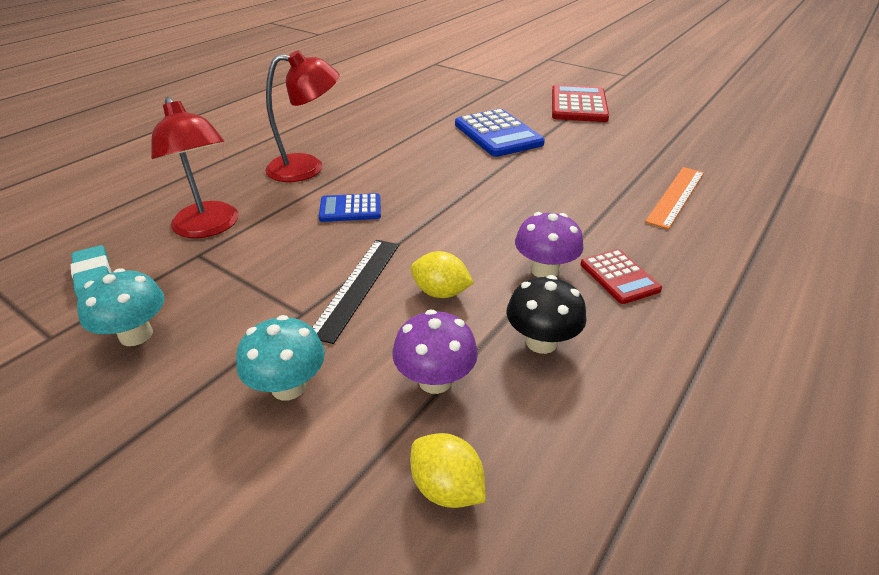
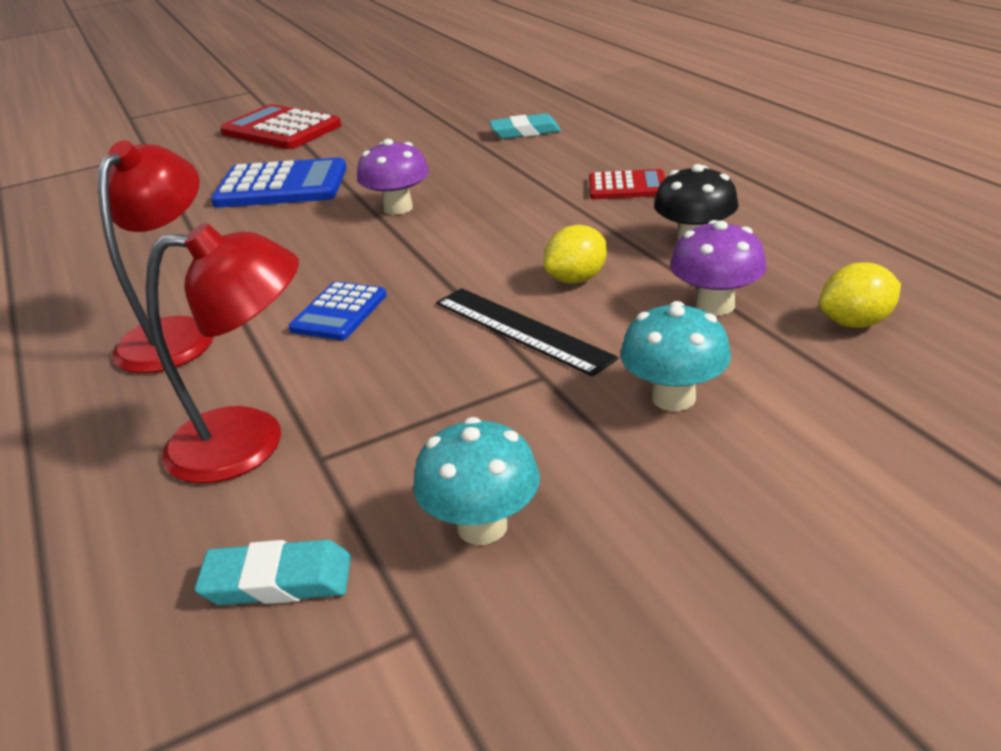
camera: 60 degrees left, 5 degrees down
(544, 270) = (587, 217): purple mushroom -> purple mushroom (398, 208)
(676, 196) = (525, 132): orange ruler -> turquoise eraser

